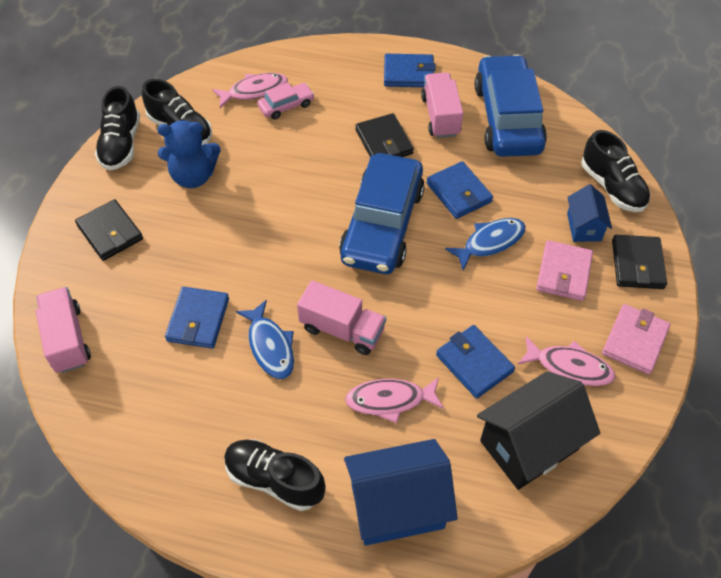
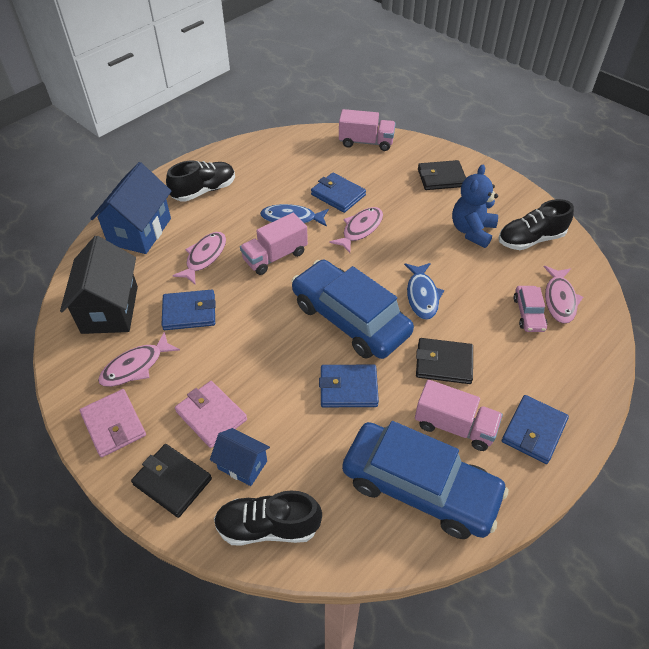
camera: 120 degrees right, 5 degrees down
(121, 144) = (529, 204): black shoe -> none
(248, 271) = (360, 229): none -> pink fish
(490, 242) = (280, 381): blue fish -> blue fish (422, 295)

